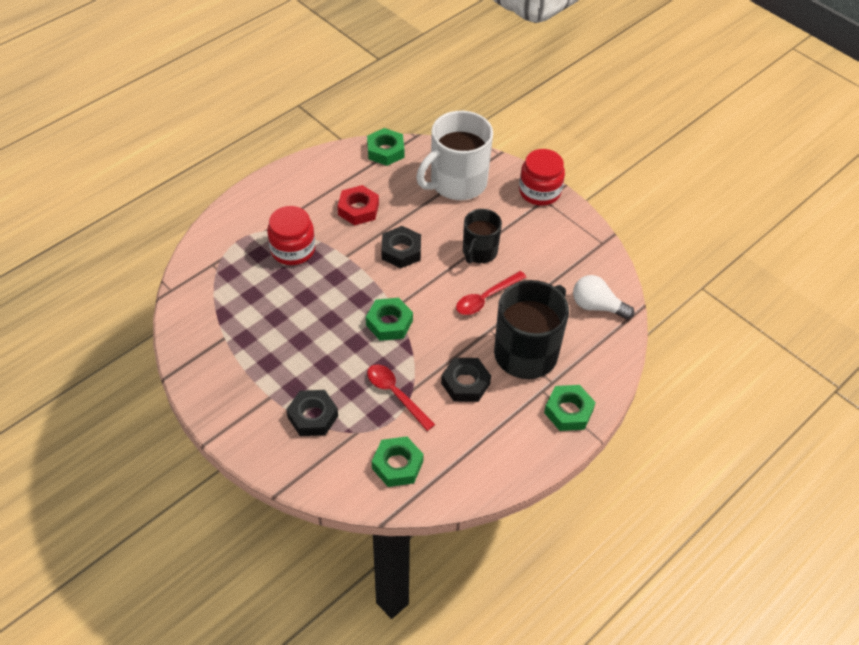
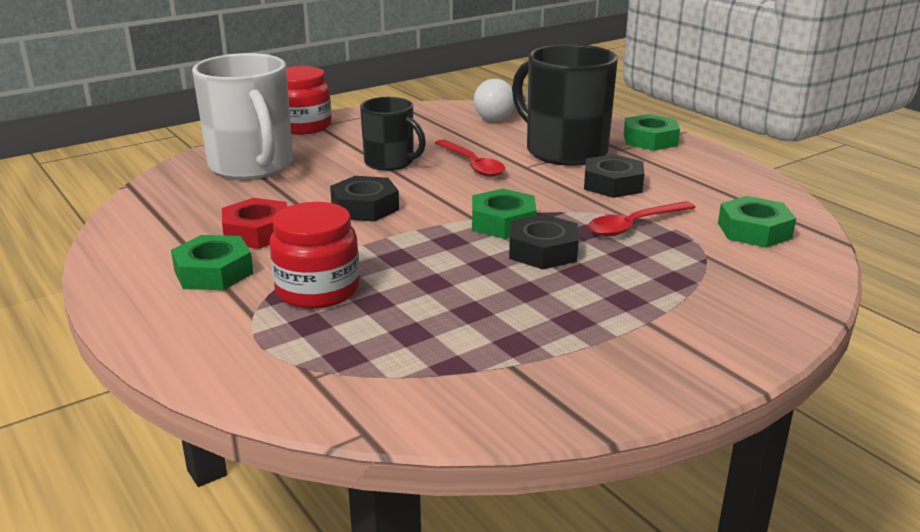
camera: 80 degrees left, 25 degrees down
(312, 416) = (683, 286): black nut -> black nut (543, 251)
(385, 151) = (141, 206): green nut -> green nut (213, 272)

